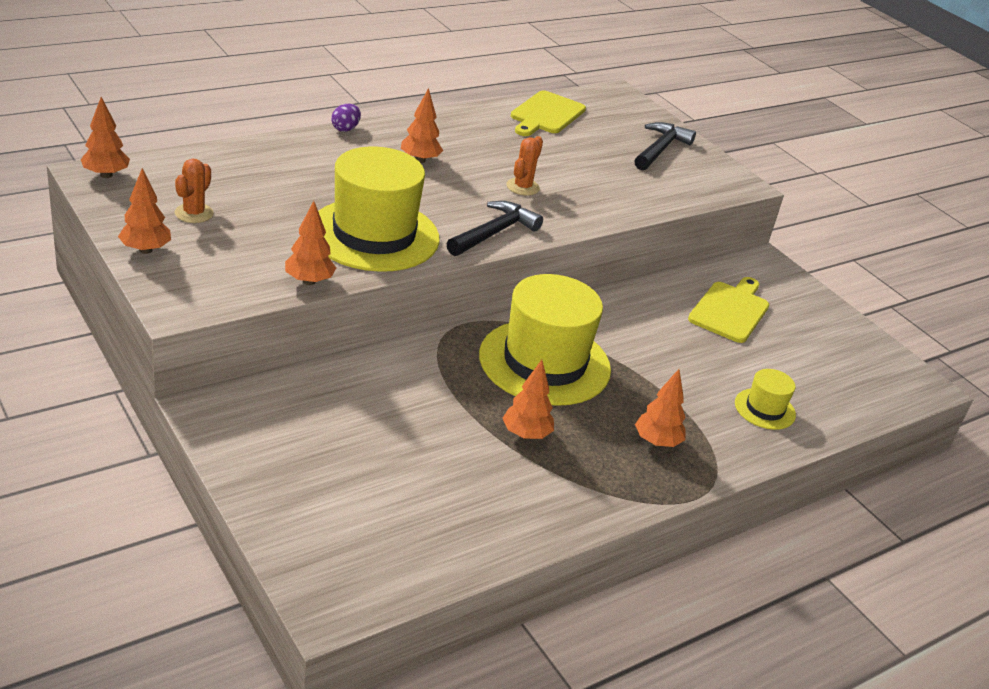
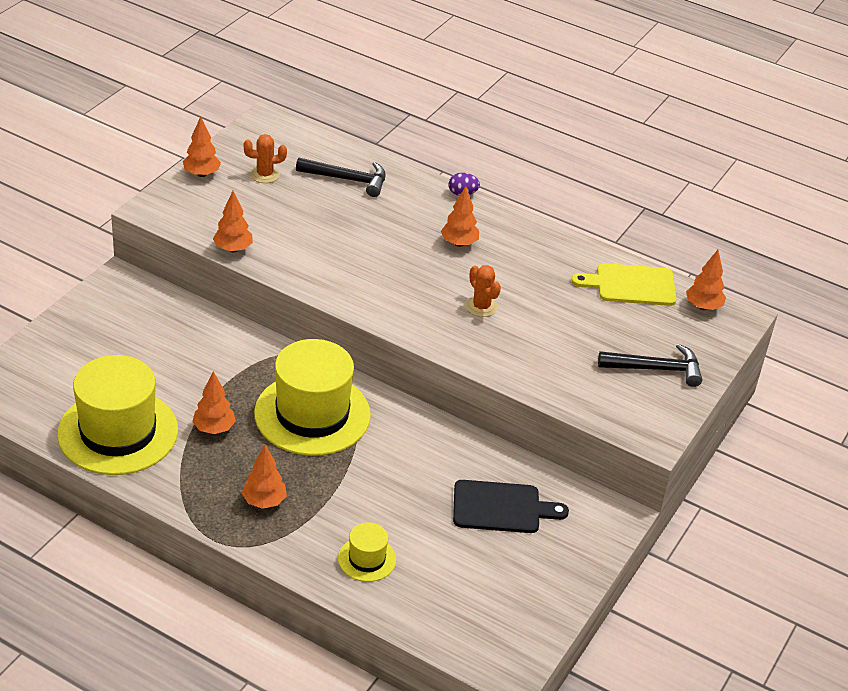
camera: 65 degrees right, 5 degrees up
(106, 175) = (272, 125): orange tree -> orange tree (703, 307)
(374, 235) = (322, 257): yellow hat -> yellow hat (118, 432)
(494, 233) = (390, 312): black hammer -> black hammer (347, 179)
(522, 187) = (481, 307): orange cactus -> orange cactus turned 60 degrees clockwise
(730, 310) = (501, 508): yellow cutting board -> black cutting board

